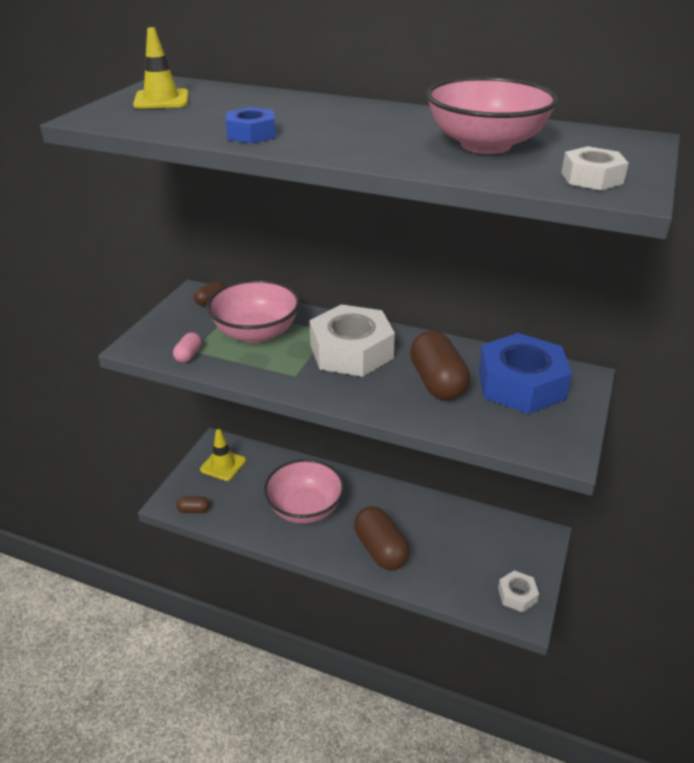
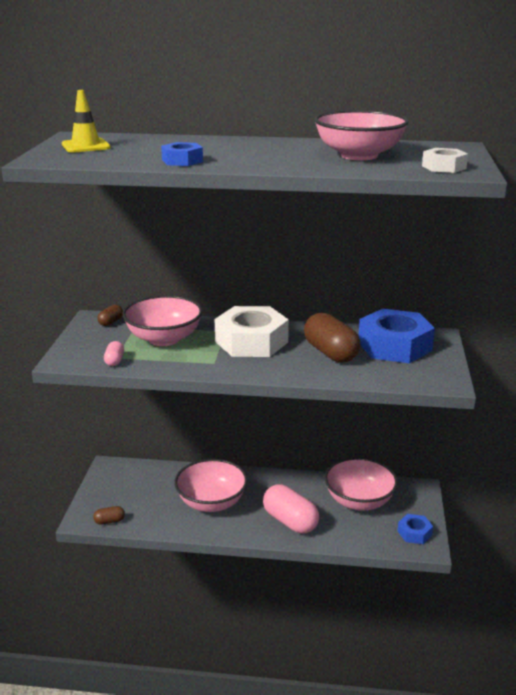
camera: 15 degrees left, 10 degrees down
(223, 465) = (122, 482): yellow traffic cone -> none
(381, 549) = (290, 521): brown capsule -> pink capsule
(467, 539) = (359, 501): none -> pink bowl
(517, 595) = (414, 533): white nut -> blue nut

